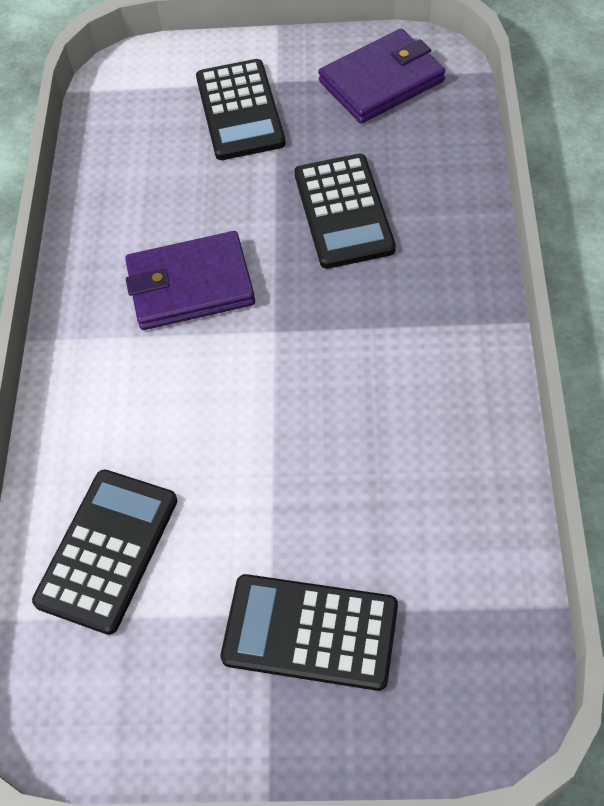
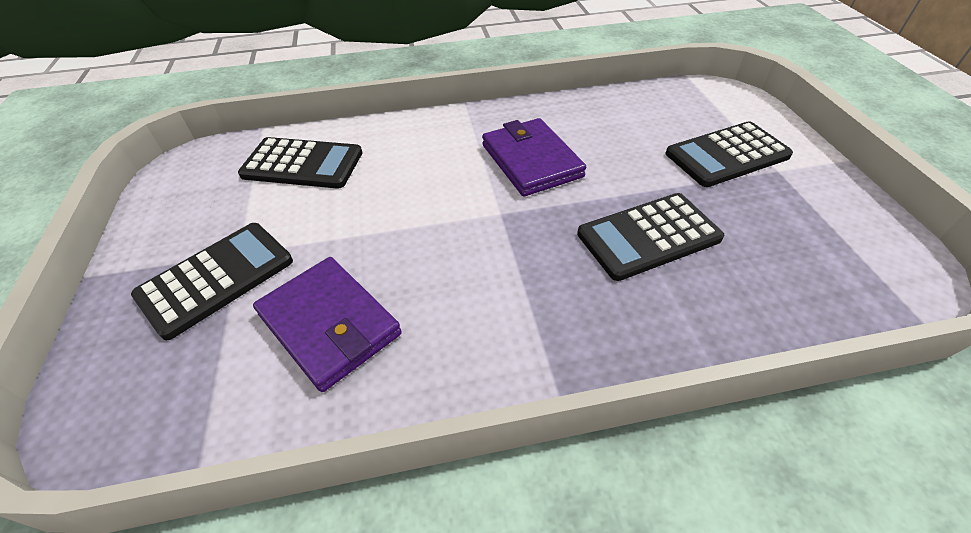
camera: 75 degrees right, 10 degrees down
(310, 632) = (216, 278): black calculator -> black calculator turned 45 degrees clockwise
(381, 81) = (837, 240): purple wallet -> purple wallet (330, 324)

